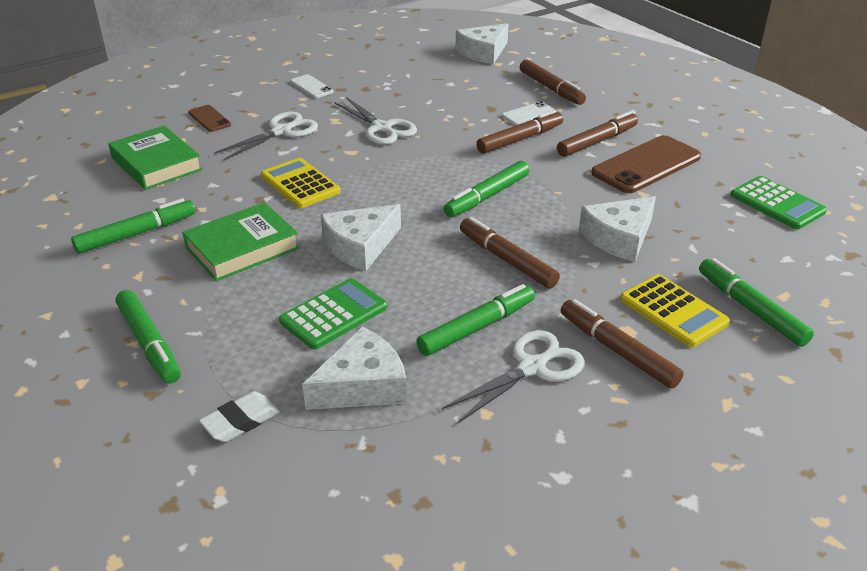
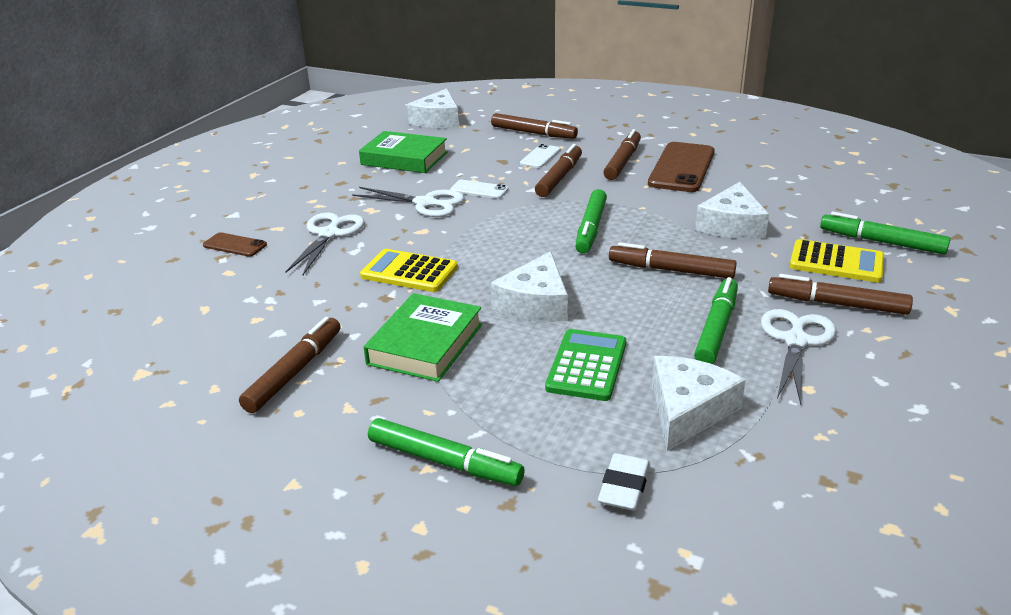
camera: 30 degrees left, 5 degrees down
(136, 234) = (294, 372): green marker -> brown marker
(156, 164) = (229, 302): green book -> green book (404, 158)
(312, 87) = (309, 188): white phone -> white phone (479, 190)
(777, 204) = (804, 167): green calculator -> none

